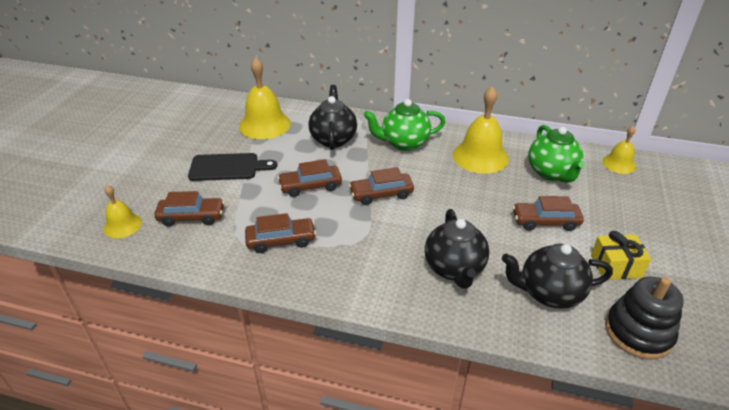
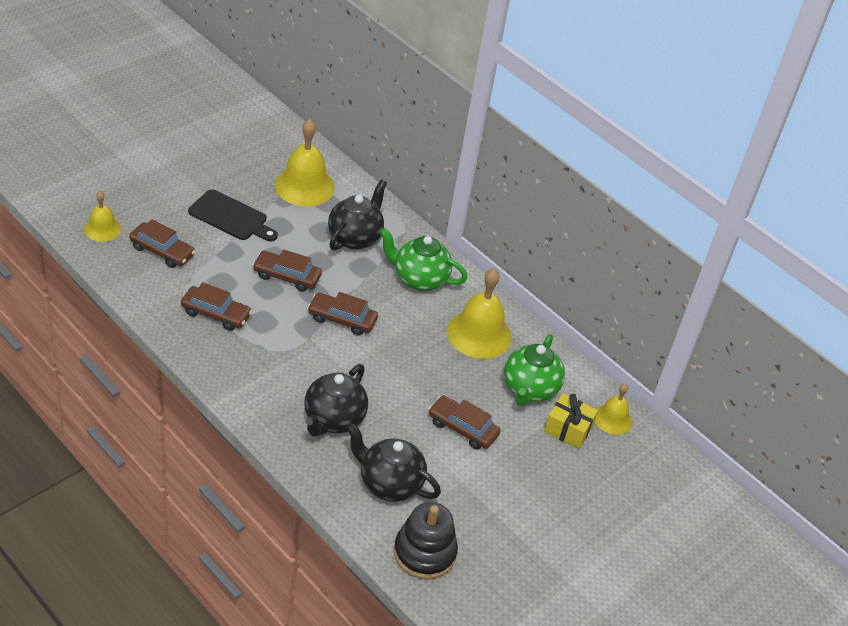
camera: 25 degrees right, 5 degrees up
(615, 266) = (476, 499): yellow gift -> yellow gift (568, 429)

